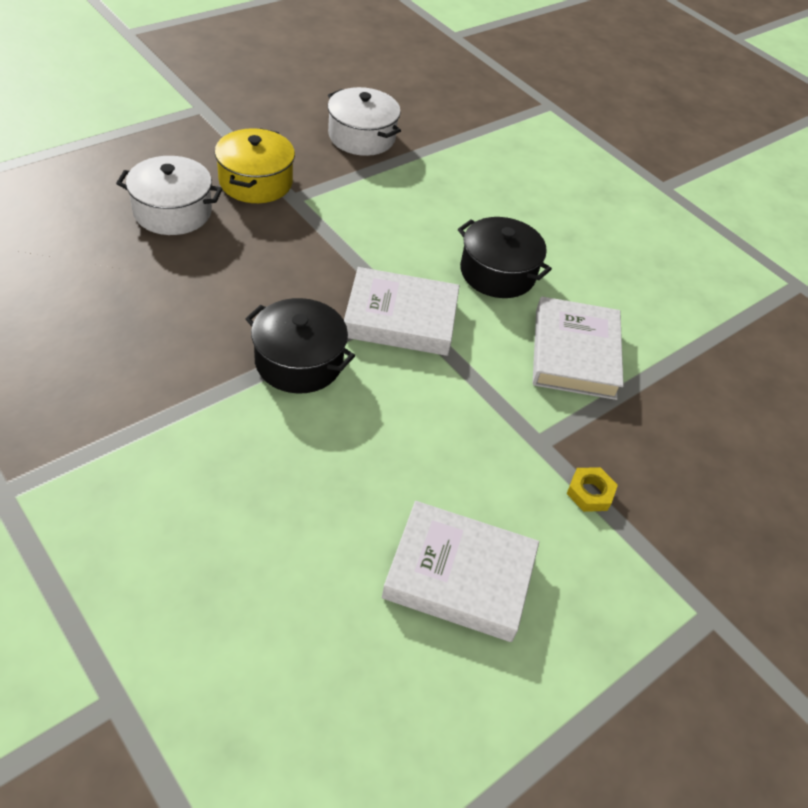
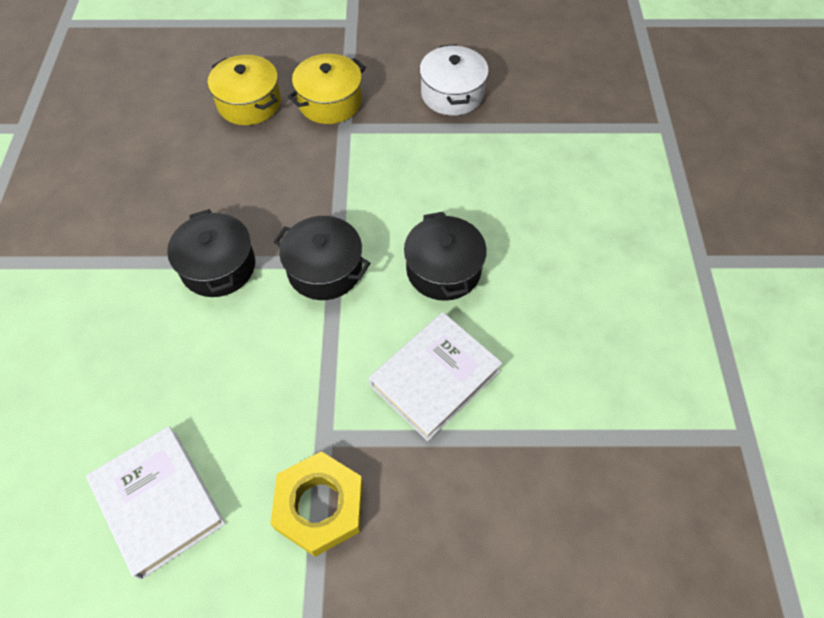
camera: 45 degrees right, 10 degrees up
(172, 211) = (249, 103): white pot -> yellow pot
(400, 318) = (325, 269): white book -> black pot
(590, 492) = (319, 506): yellow nut -> yellow nut, size x2.03

